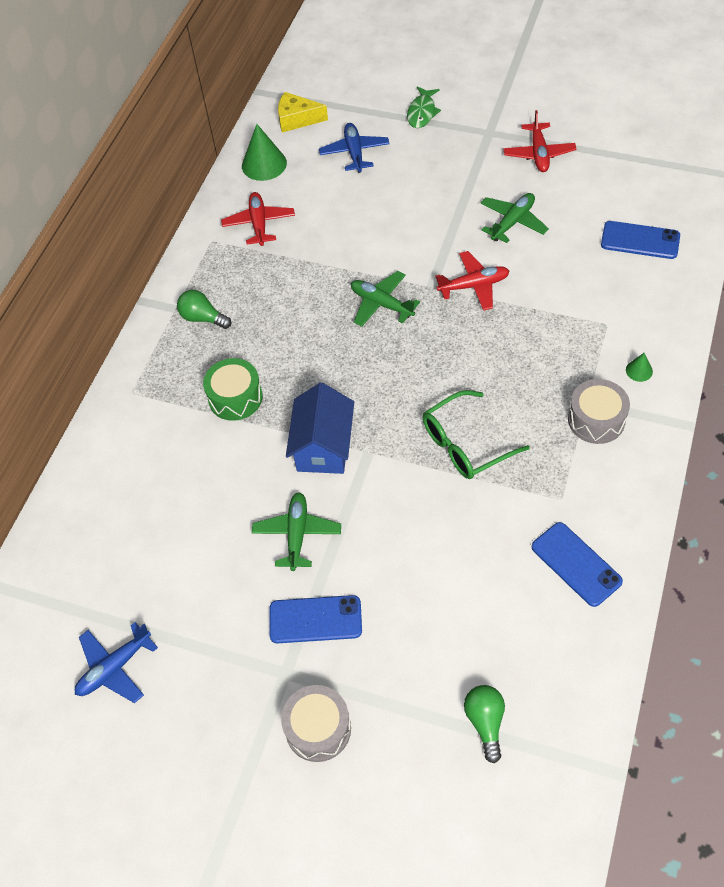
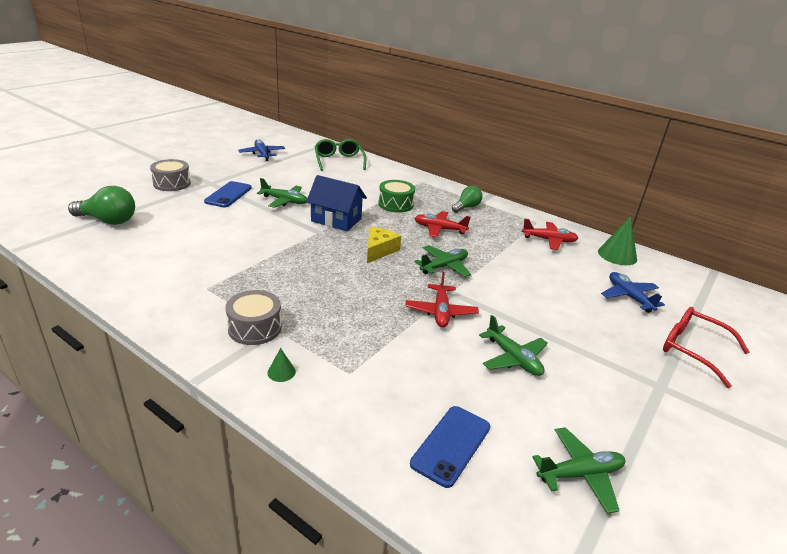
camera: 100 degrees right, 25 degrees down
(297, 119) = (676, 280): yellow cheese -> yellow cheese (379, 250)
(354, 153) = (629, 297): blue plane -> blue plane turned 120 degrees counterclockwise
(422, 112) = (692, 349): green fish -> red glasses
(465, 444) = (291, 265): green glasses -> green glasses (339, 161)
(485, 722) = (108, 221): green light bulb -> green light bulb, size x1.54
(539, 153) = (620, 413): red plane -> red plane (439, 229)
(576, 564) = (153, 277): blue phone -> none
(618, 171) = (580, 474): none -> green plane

